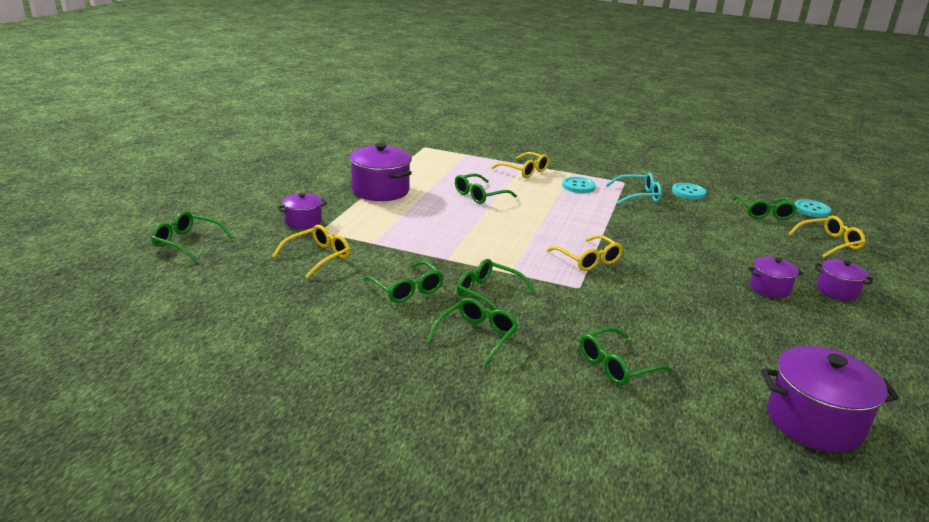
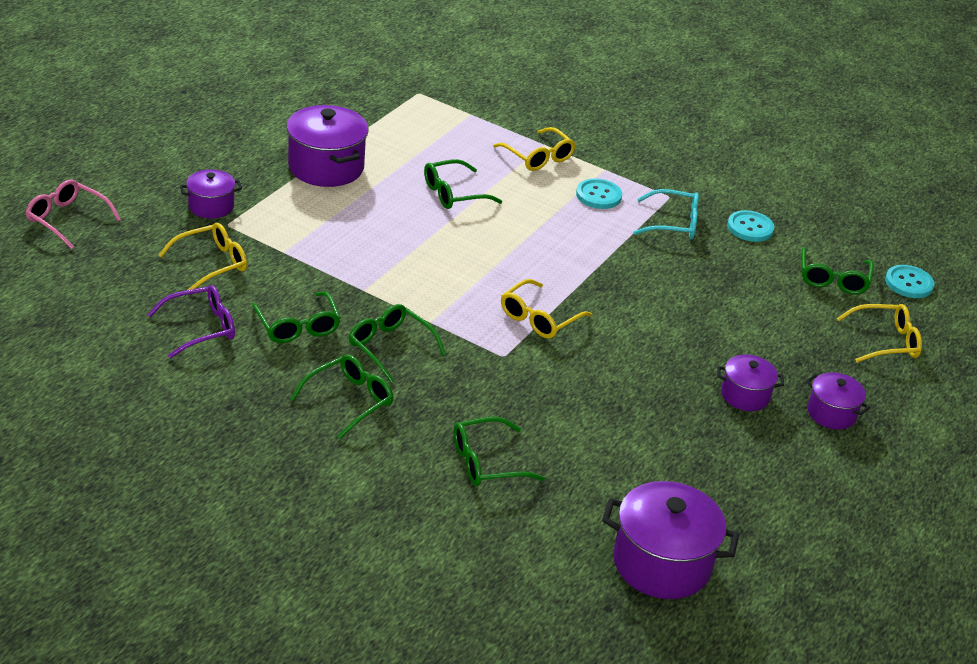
camera: 10 degrees right, 10 degrees up
(187, 242) = (67, 219): green glasses -> pink glasses
(327, 301) = (201, 328): none -> purple glasses
(588, 260) = (539, 318): yellow glasses -> yellow glasses turned 60 degrees clockwise

